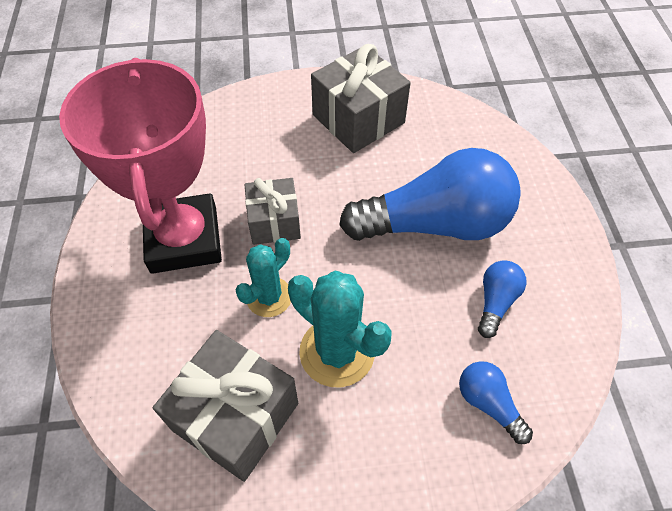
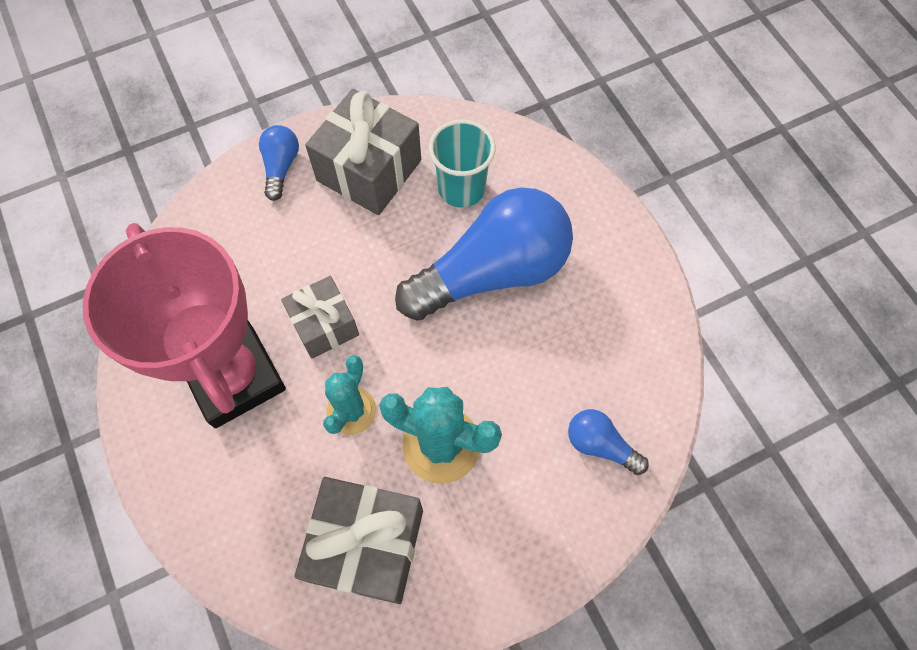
camera: 20 degrees left, 10 degrees up
(431, 153) = (461, 189): none -> turquoise cup
(495, 302) = (577, 338): blue light bulb -> blue light bulb (281, 167)

